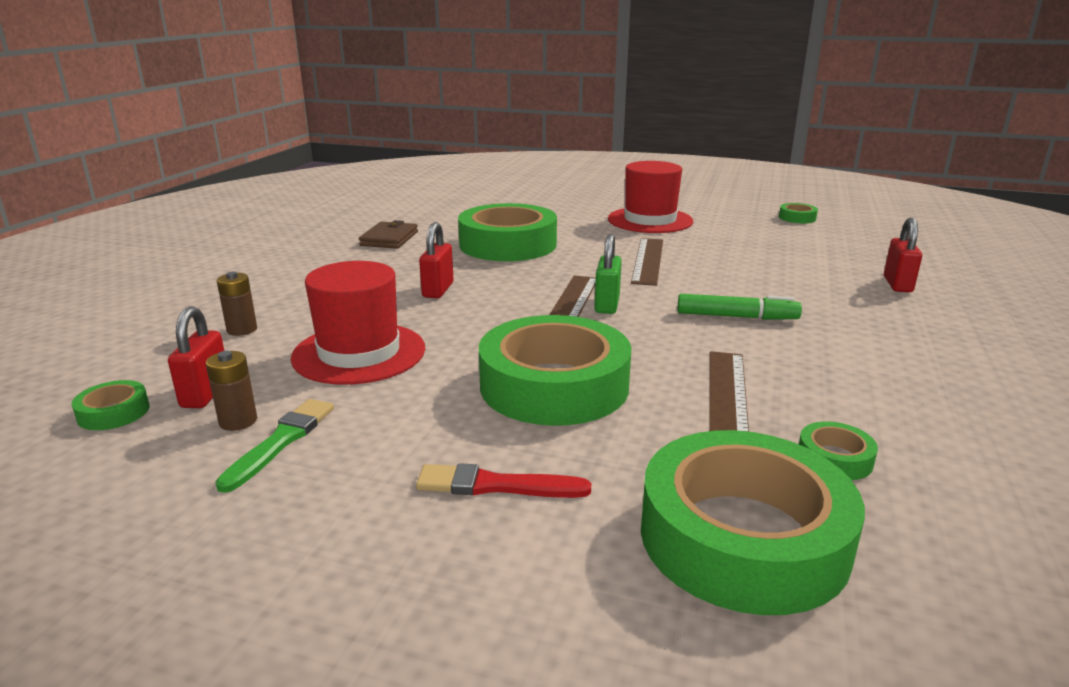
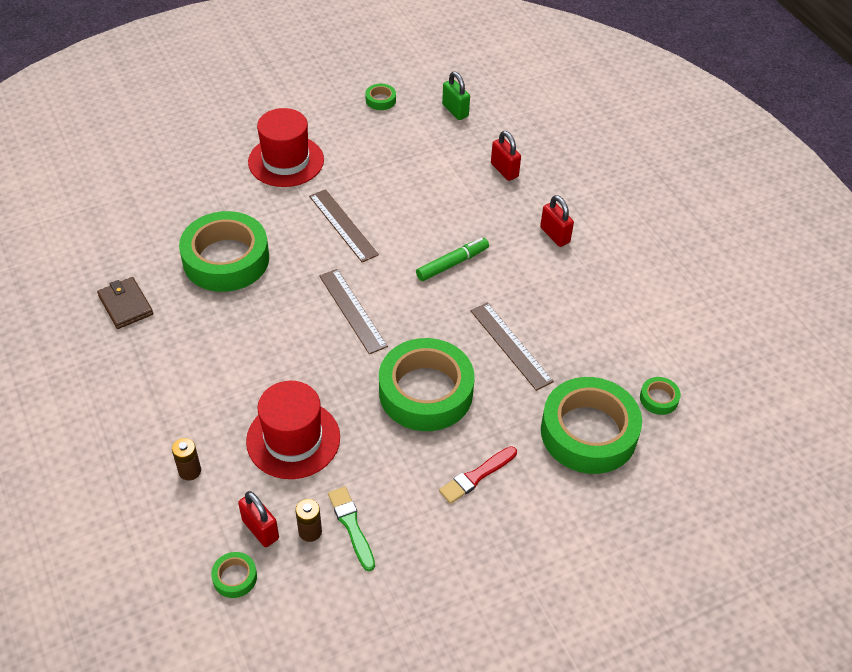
camera: 45 degrees left, 25 degrees up
(438, 290) = (253, 347): red padlock -> red padlock (554, 235)
(607, 305) = (372, 296): green padlock -> green padlock (455, 111)
(834, 458) = (584, 359): green tape -> green tape (658, 399)

